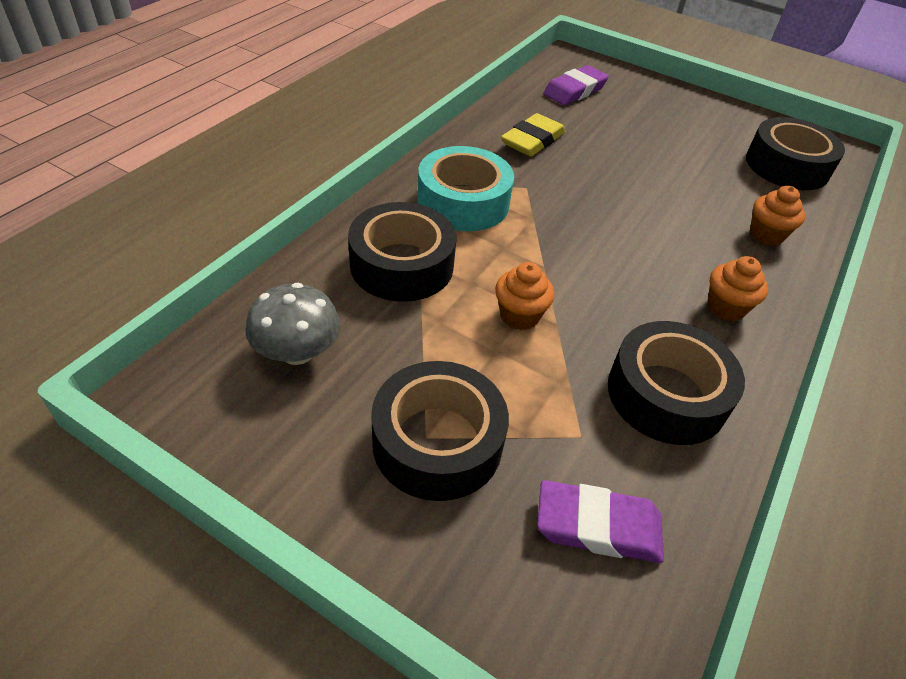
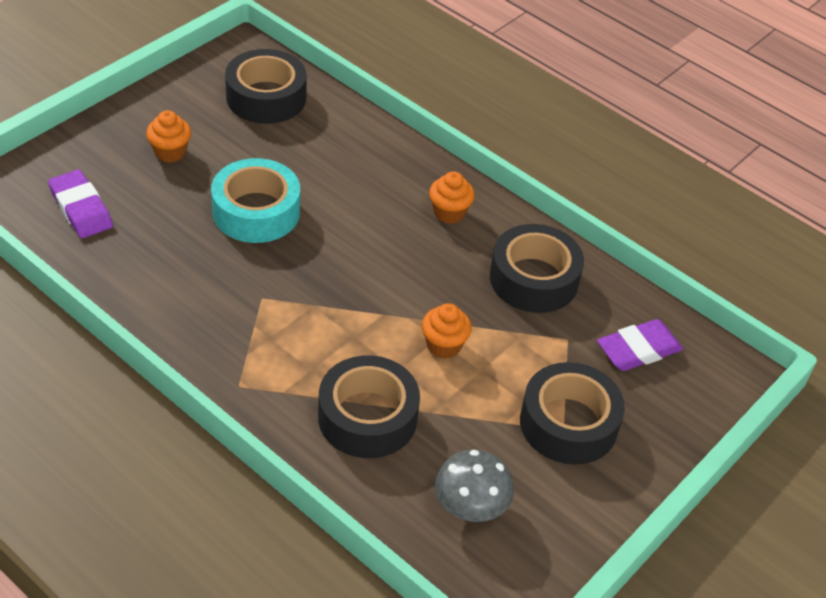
camera: 80 degrees left, 0 degrees up
(463, 202) = (278, 353): turquoise tape -> turquoise tape (256, 211)
(532, 140) = (178, 272): yellow eraser -> none
(598, 526) = (638, 350): purple eraser -> purple eraser turned 45 degrees clockwise
(766, 235) = (364, 153): orange cupcake -> orange cupcake (170, 152)

